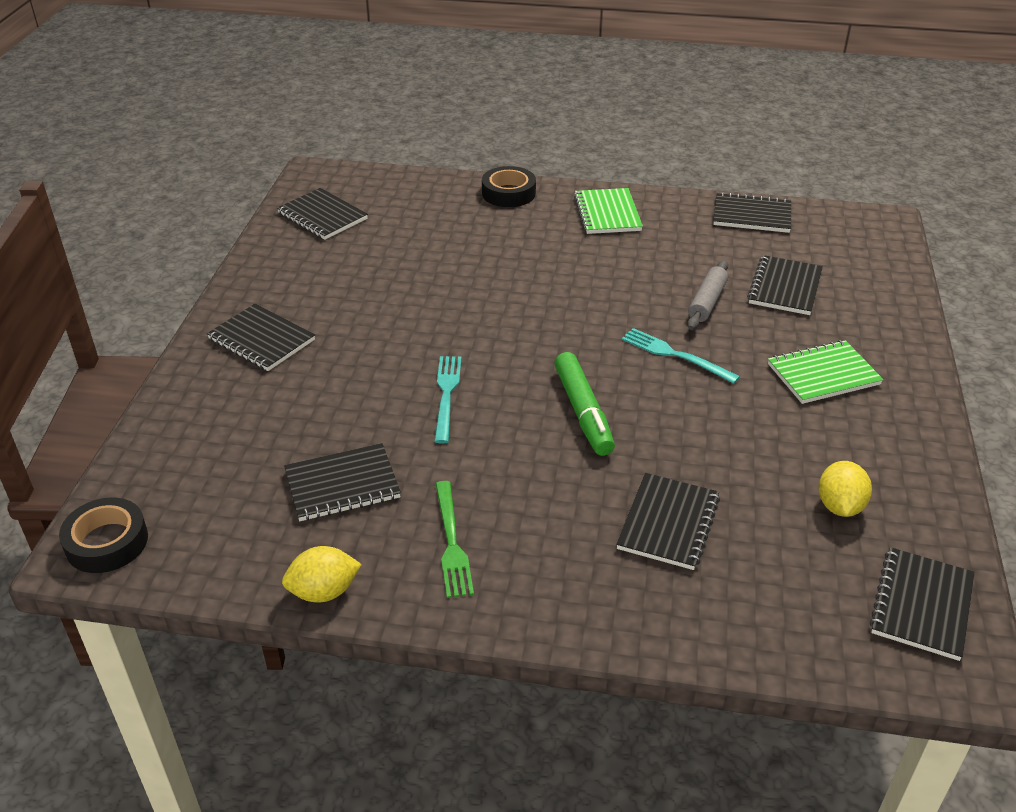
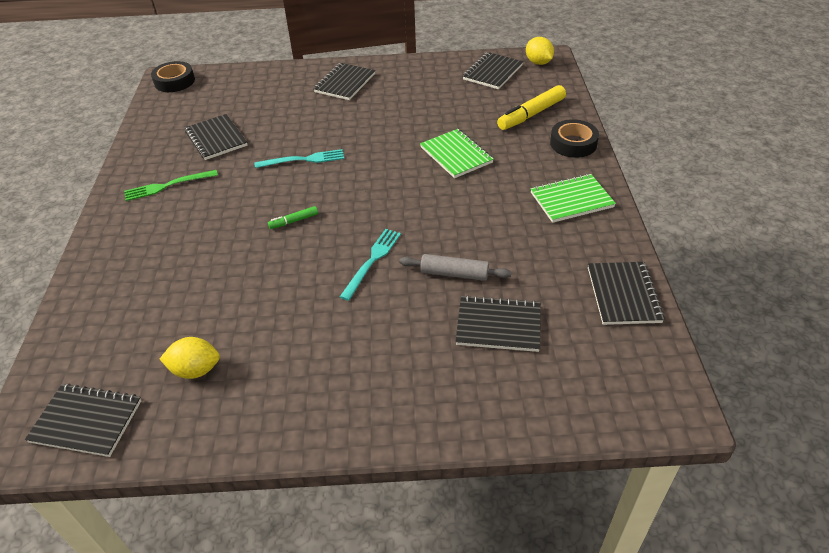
camera: 80 degrees right, 5 degrees up
(324, 592) = (134, 150): yellow lemon -> yellow lemon (538, 62)
(436, 207) = (531, 114): none -> yellow marker
(583, 412) = (294, 221): green marker -> green marker, size x0.50
(668, 523) = (180, 275): black notebook -> none
(823, 374) = (366, 357): green notebook -> green notebook (456, 155)

